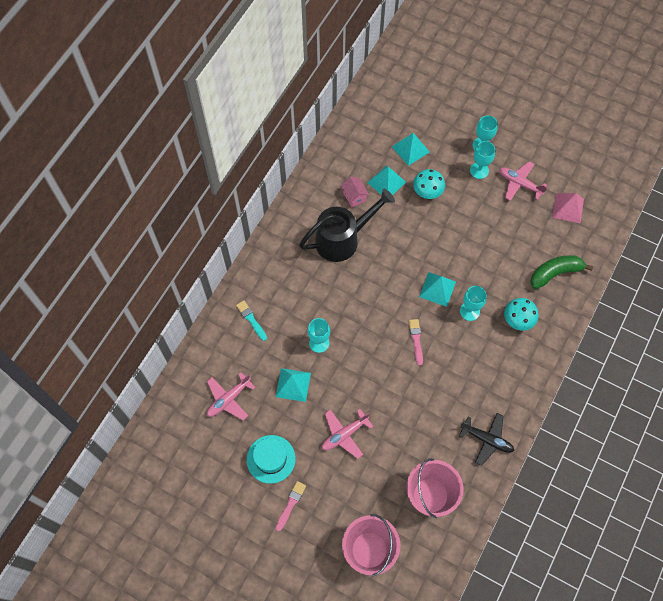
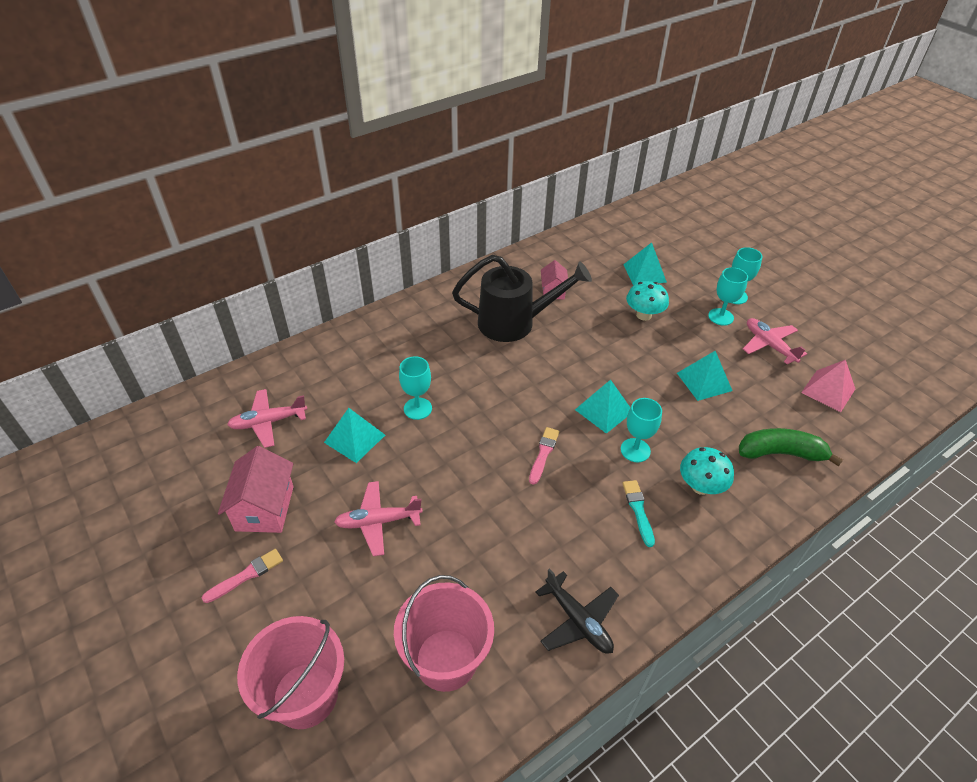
camera: 25 degrees right, 20 degrees down
(251, 319) = (356, 356): turquoise brush -> turquoise brush (638, 510)
(271, 459) = (264, 508): turquoise hat -> pink house
(386, 182) = (599, 291): turquoise pyramid -> turquoise pyramid (704, 381)

